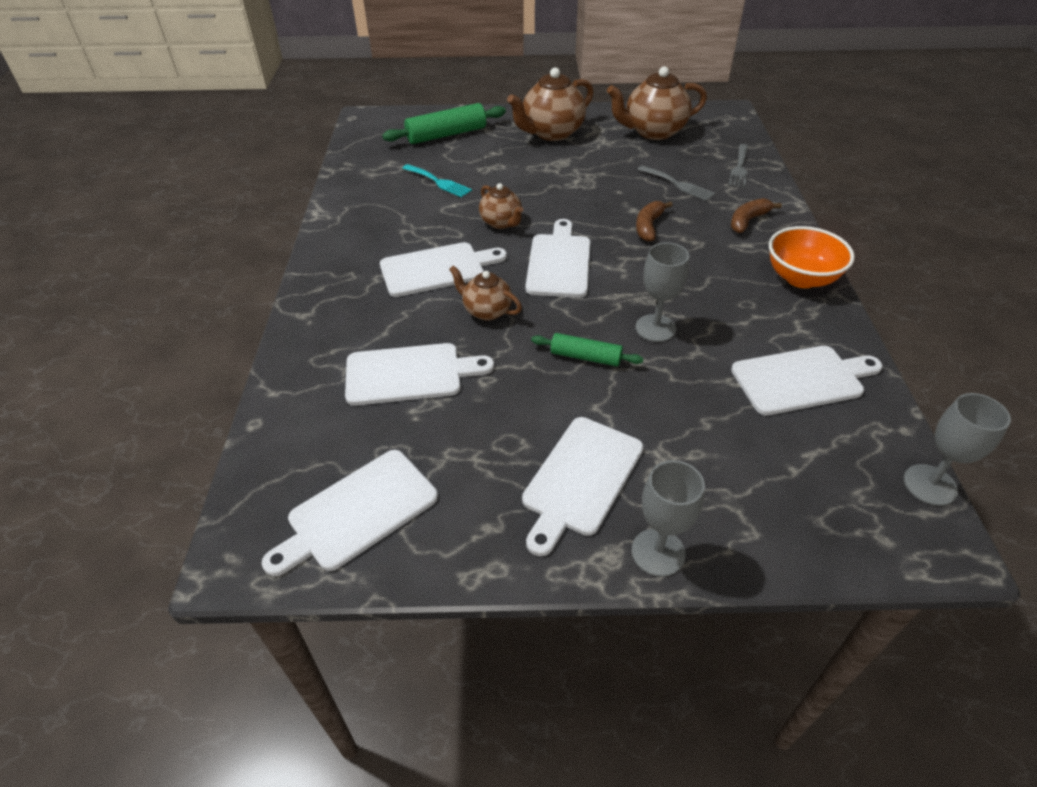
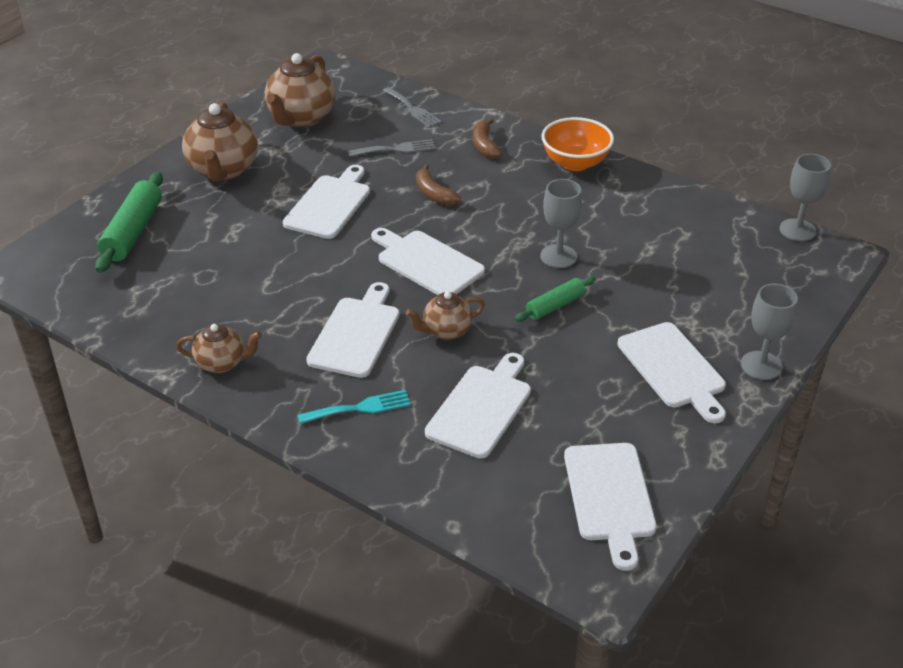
camera: 55 degrees left, 5 degrees down
(438, 182) = (215, 274): turquoise fork -> turquoise fork (360, 408)
(501, 223) = (332, 266): brown teapot -> brown teapot (222, 363)
(802, 379) = (672, 223): white cutting board -> white cutting board (329, 204)

